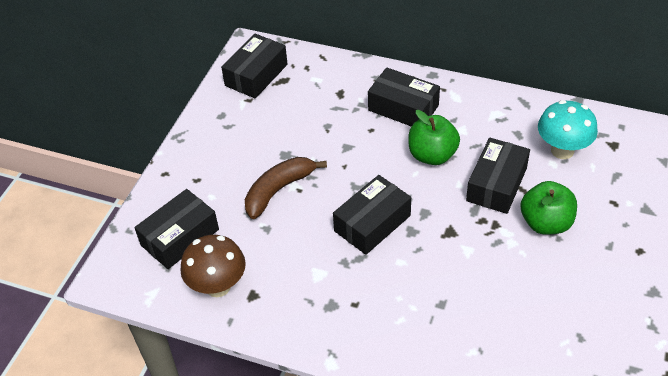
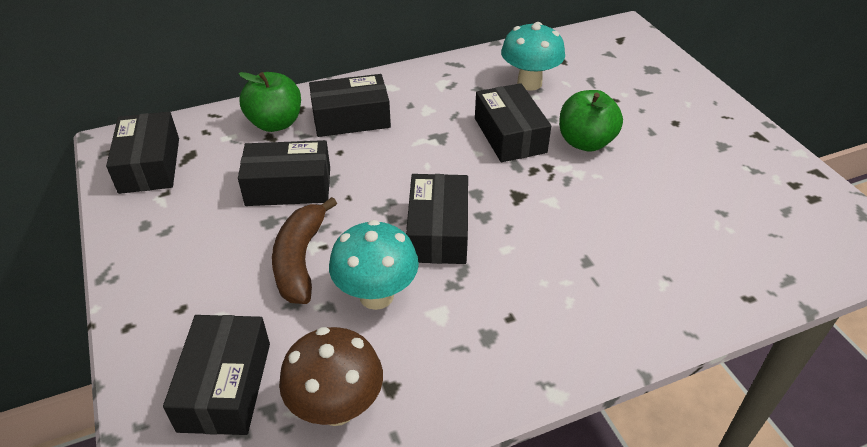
camera: 45 degrees left, 5 degrees down
(297, 239) = (376, 296): none -> turquoise mushroom
(317, 137) = (288, 186): none -> black box
(432, 155) = (425, 142): green apple -> green apple (275, 123)

